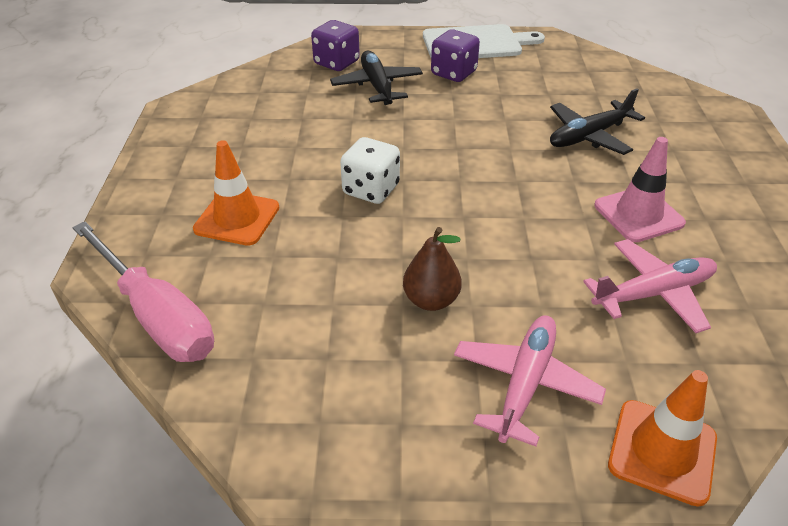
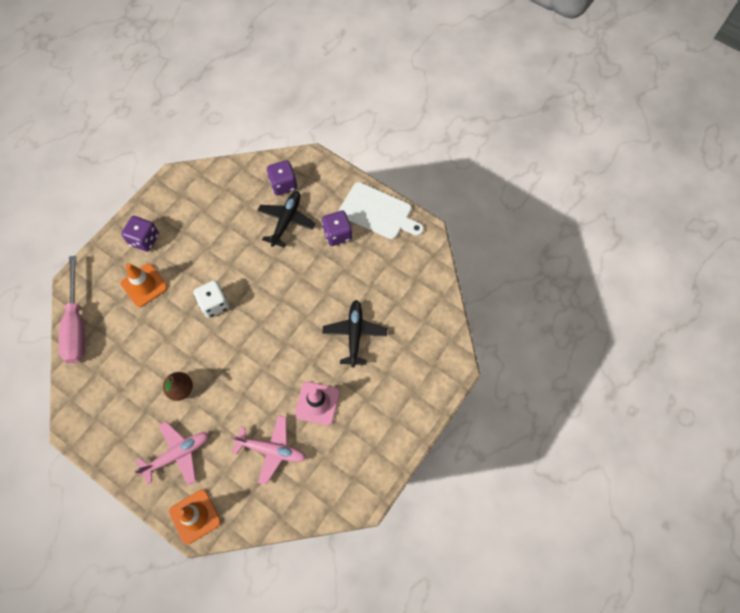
camera: 35 degrees right, 25 degrees up
(188, 175) = (144, 240): none -> purple dice
(589, 136) = (355, 334): black plane -> black plane turned 90 degrees clockwise

